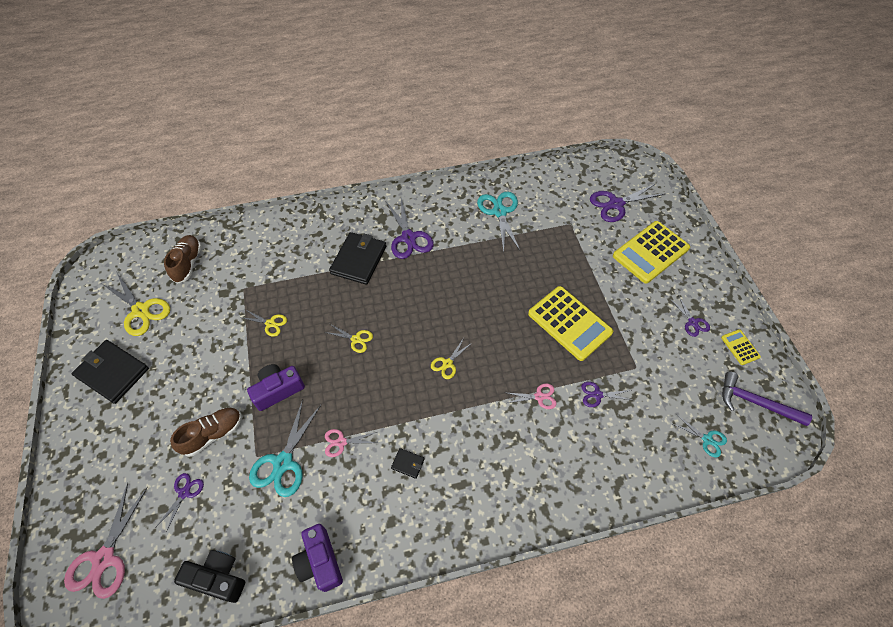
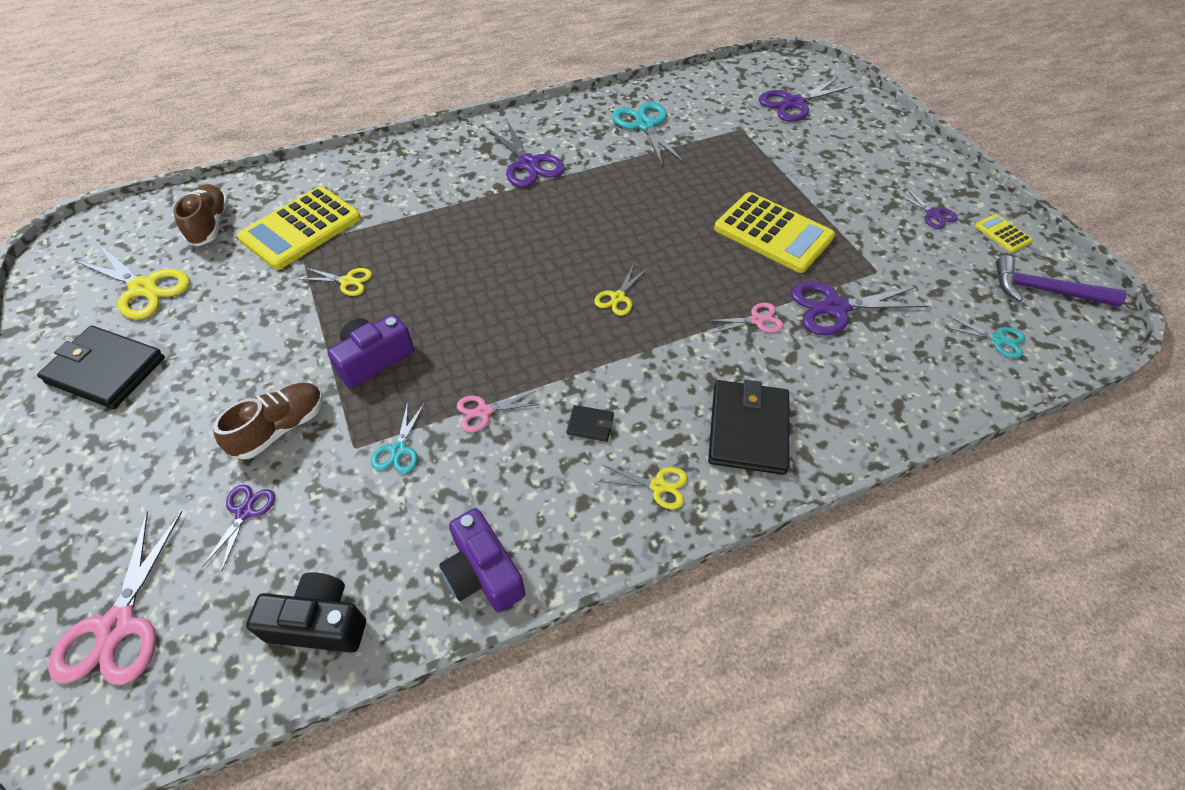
camera: 10 degrees left, 5 degrees down
(283, 463) = (399, 450): turquoise scissors -> turquoise scissors, size x0.55
(356, 339) = (479, 285): yellow scissors -> yellow scissors (658, 486)
(358, 260) = (463, 195): black wallet -> black wallet (748, 429)
(597, 395) = (835, 308): purple scissors -> purple scissors, size x1.82
(650, 252) = (854, 147): yellow calculator -> yellow calculator (301, 228)

